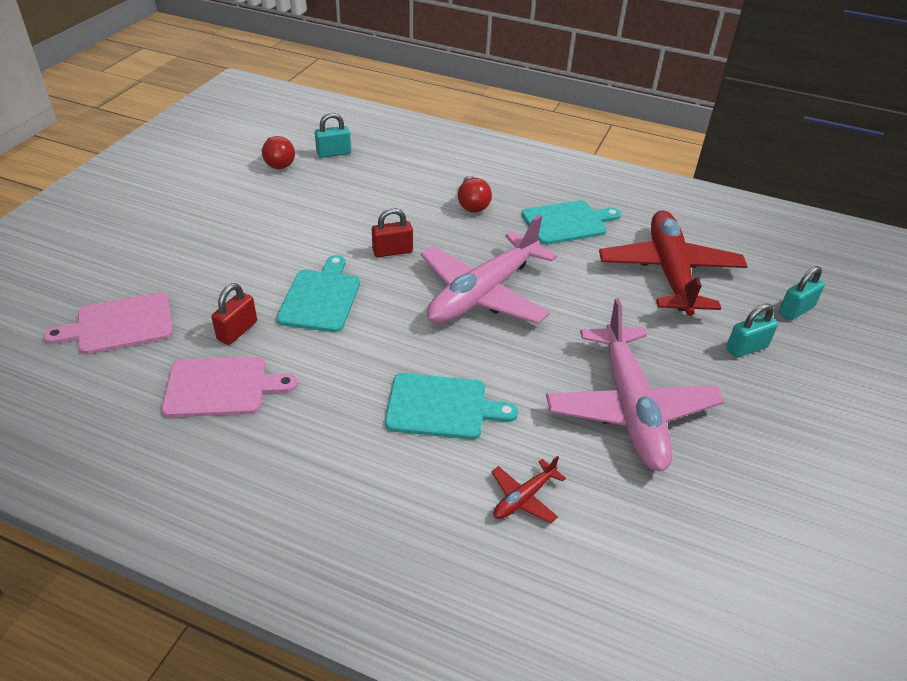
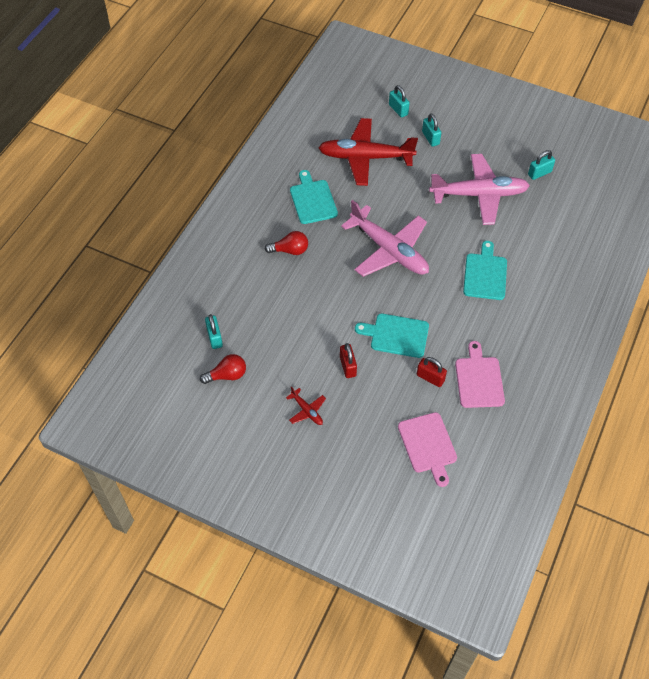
camera: 85 degrees left, 15 degrees up
(392, 251) = (346, 297): red padlock -> red padlock (348, 366)
(524, 498) = (540, 244): red plane -> red plane (307, 410)
(720, 511) = (539, 173): none -> turquoise padlock

